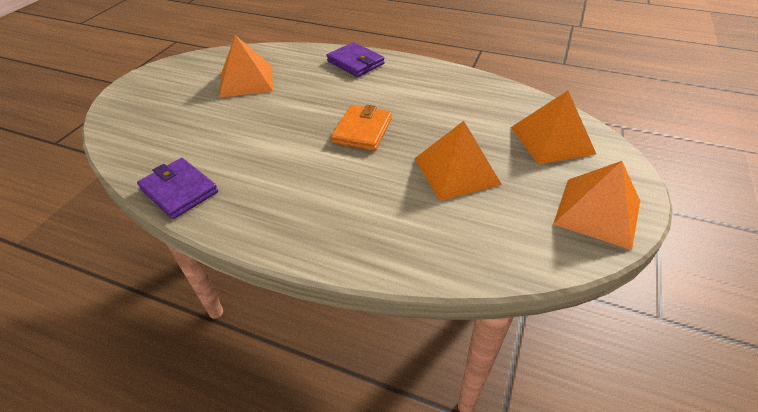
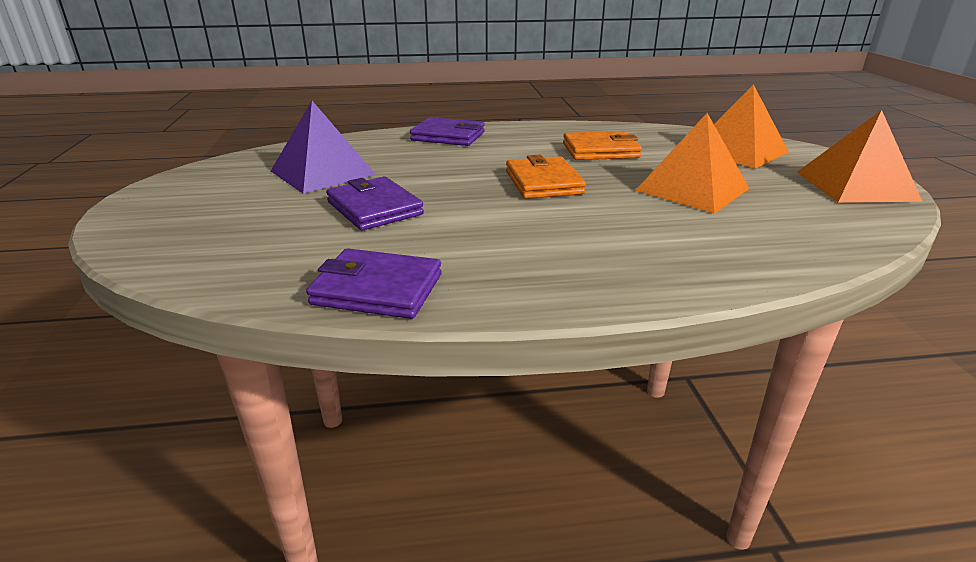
camera: 30 degrees left, 15 degrees down
(241, 123) = (374, 208): none -> purple wallet
(246, 80) = (322, 173): orange pyramid -> purple pyramid
(442, 108) = (600, 150): none -> orange wallet

